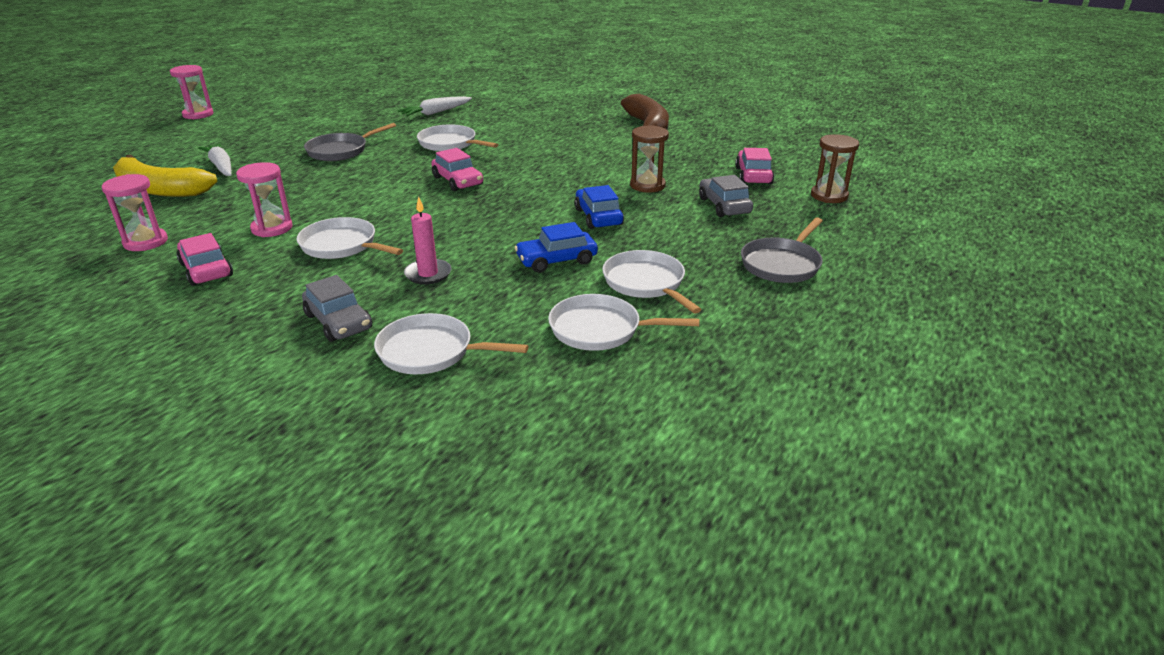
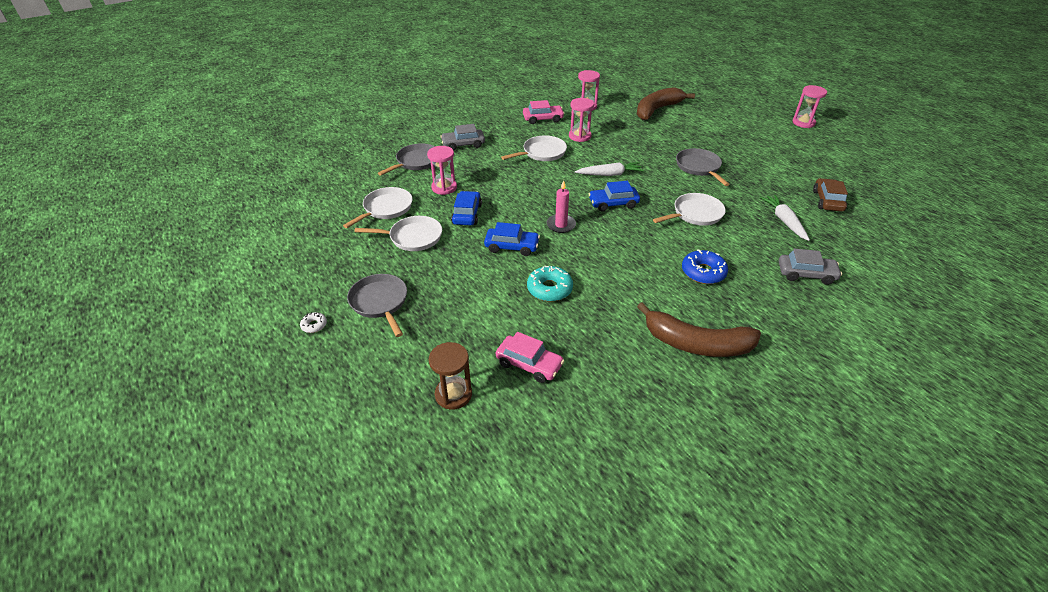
camera: 115 degrees right, 10 degrees up
(160, 189) = (657, 110): yellow banana -> brown banana
(221, 166) = (687, 127): white carrot -> white carrot (610, 174)
(385, 101) = (827, 201): none -> brown car
(428, 274) = (488, 172): pink candle -> pink candle (561, 225)
(431, 351) = (416, 162): white pan -> grey pan
(458, 181) = (613, 203): pink car -> blue car
(500, 297) = (444, 187): none -> pink hourglass
(550, 133) = (703, 272): none -> blue donut
(647, 185) = (549, 289): brown hourglass -> turquoise donut
(724, 206) = (484, 315): grey car -> grey car (806, 274)
(869, 291) = (314, 325): none -> white donut

